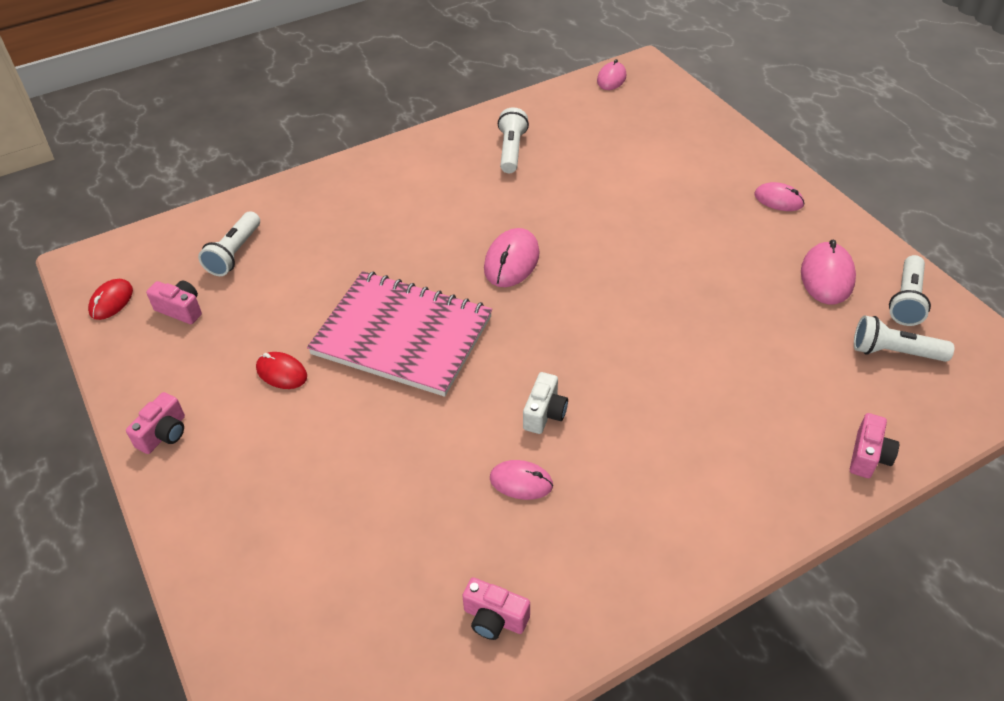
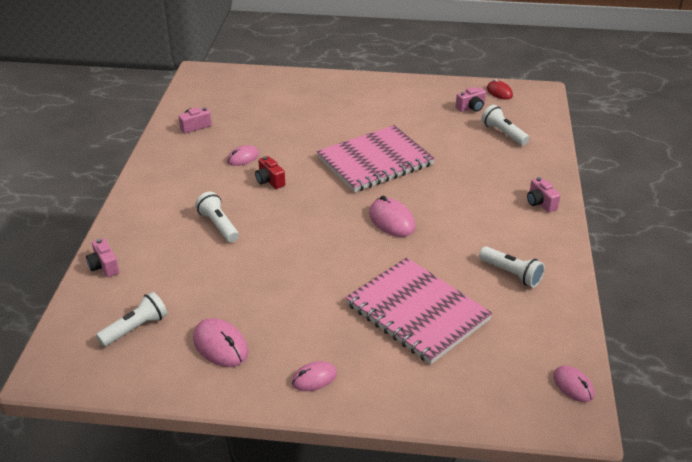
camera: 125 degrees right, 10 degrees down
(164, 434) = (388, 85): pink camera -> pink camera (540, 203)
(281, 373) = (391, 121): red mouse -> none
(544, 413) = (269, 181): white camera -> red camera
(629, 181) = (417, 312): none -> pink notebook
(906, 300) = (156, 368): white flashlight -> white flashlight (218, 225)

